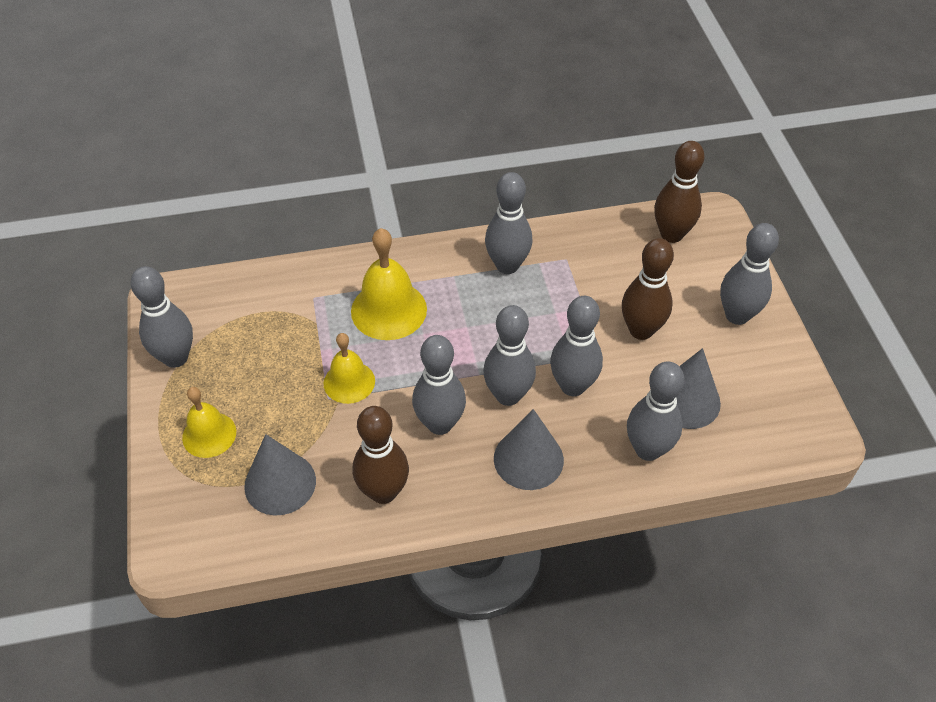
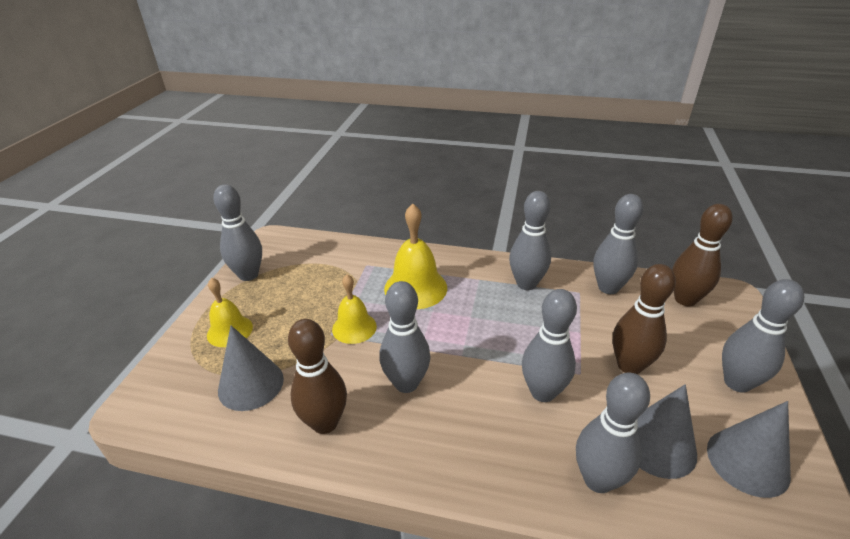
camera: 25 degrees right, 15 degrees down
(508, 395) = (478, 380): grey bowling pin -> grey bowling pin (608, 288)
(528, 459) = (470, 443): grey cone -> grey cone (747, 461)

